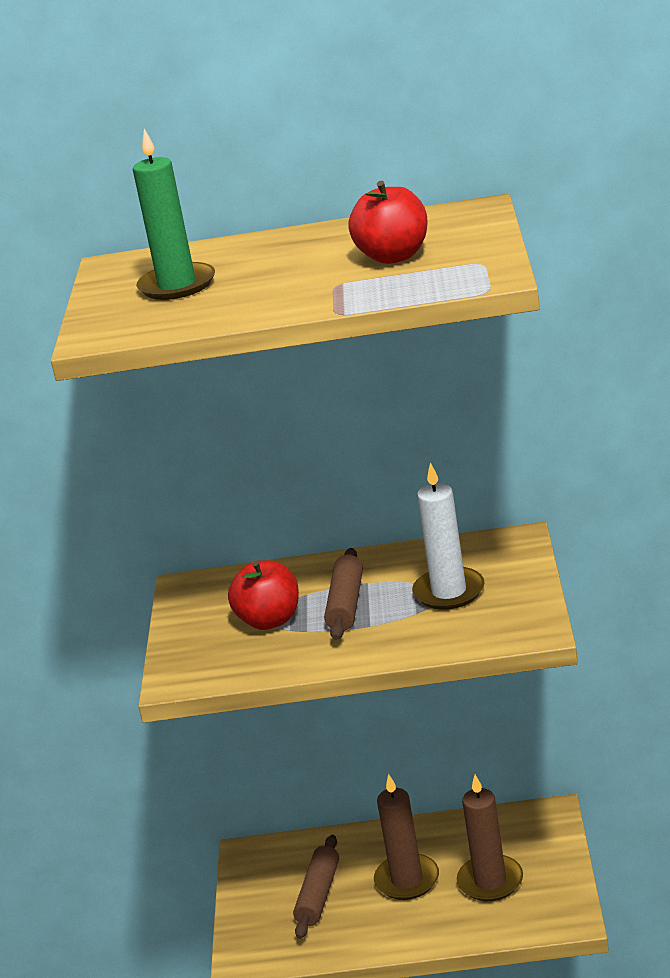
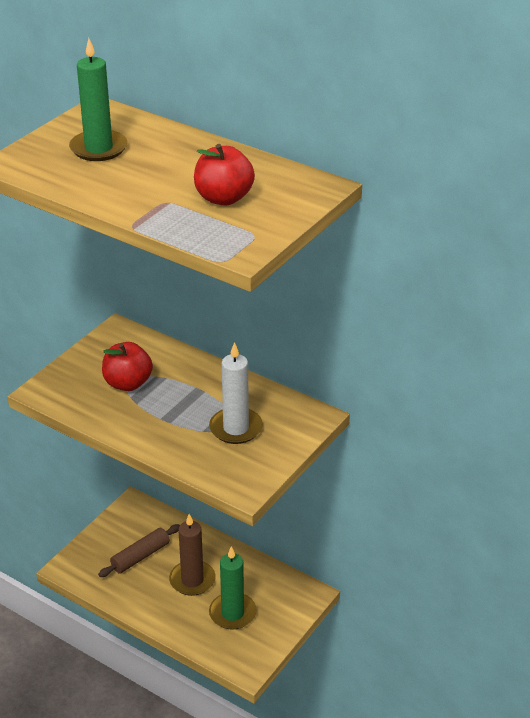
camera: 30 degrees right, 10 degrees up
(346, 604) = (176, 399): brown rolling pin -> none
(490, 881) = (232, 613): brown candle -> green candle

